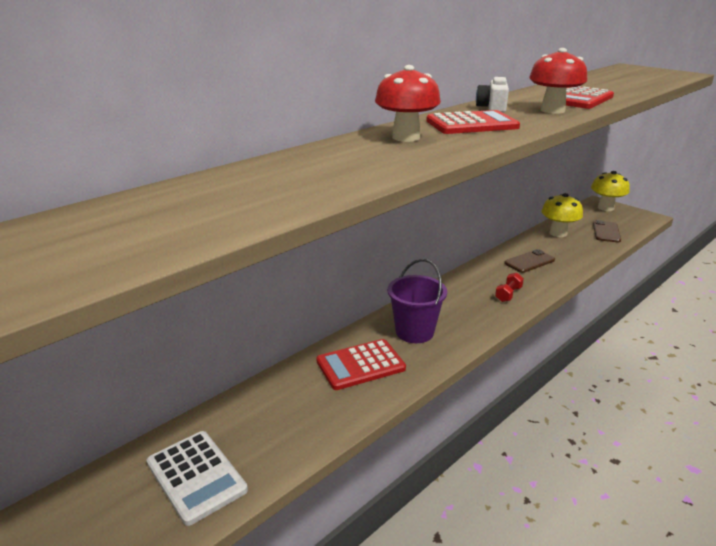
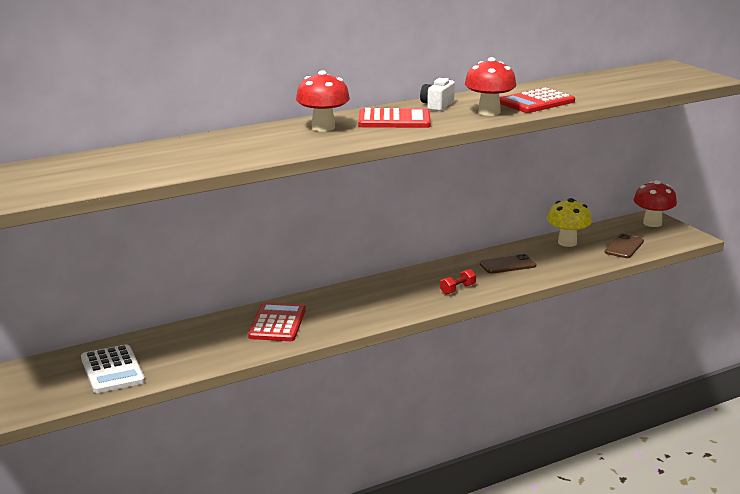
camera: 15 degrees right, 5 degrees down
(360, 365) = (277, 323): red calculator -> red calculator turned 105 degrees clockwise
(414, 332) = (342, 307): purple bucket -> none
(605, 208) = (652, 223): yellow mushroom -> red mushroom

